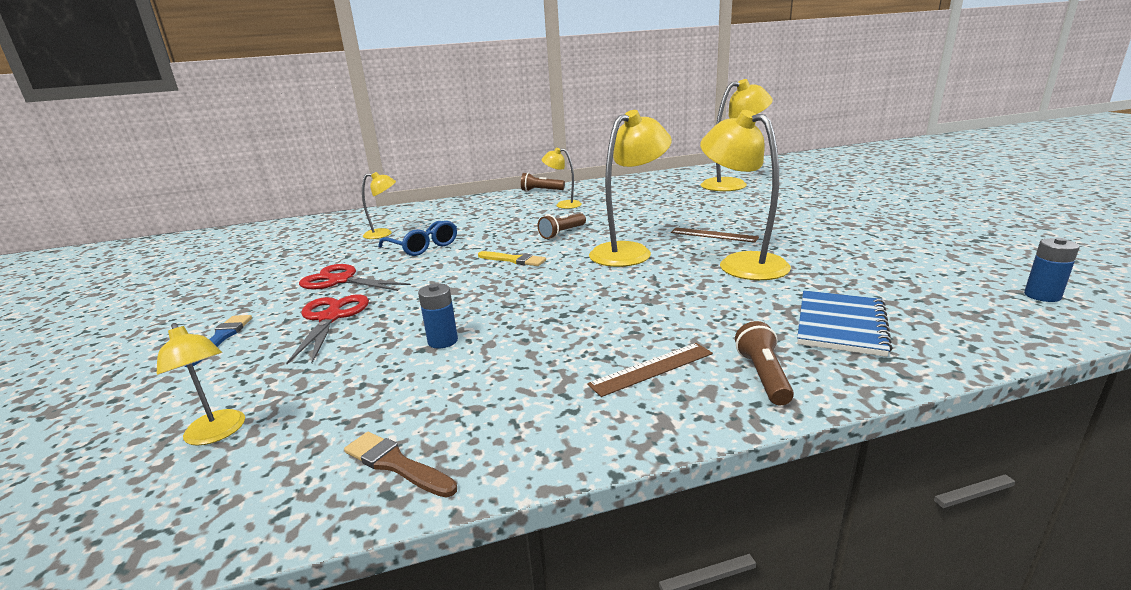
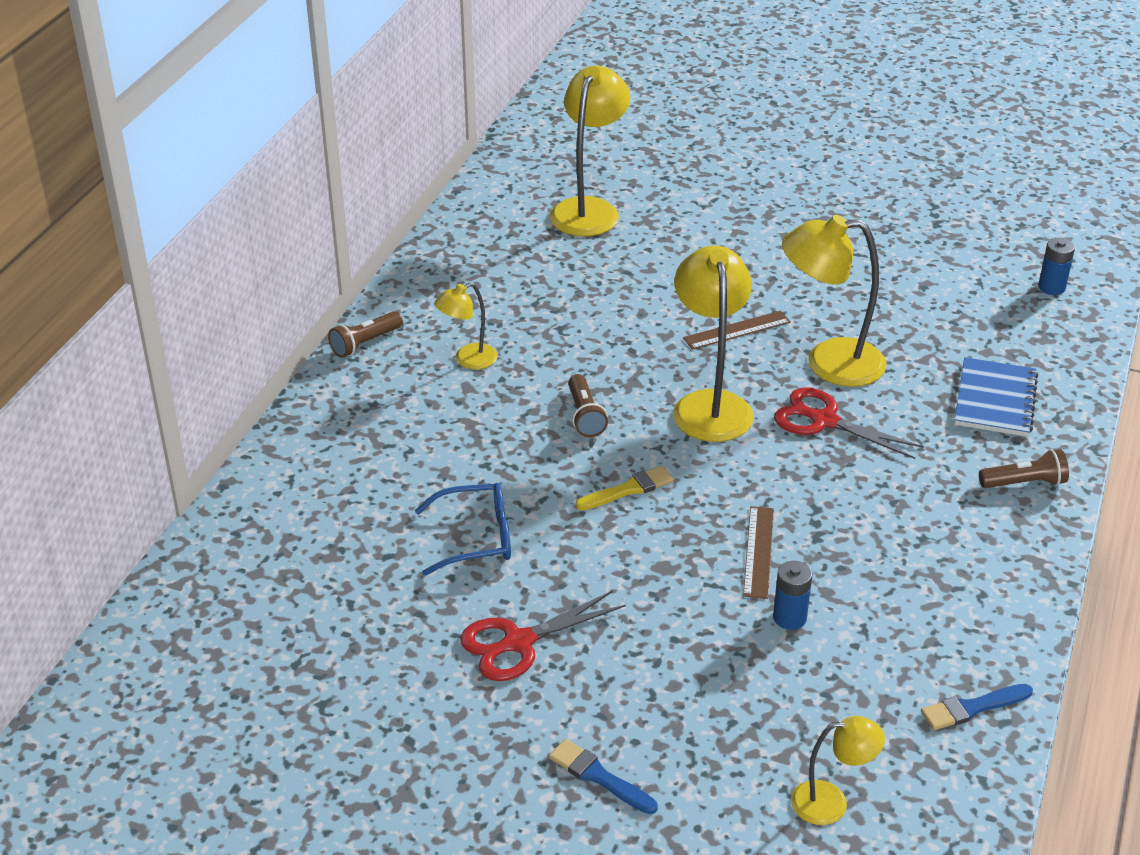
camera: 55 degrees left, 15 degrees up
(330, 318) = (638, 679): red scissors -> red scissors (824, 421)
(384, 234) = (361, 553): yellow lamp -> none
(396, 464) = (972, 708): brown brush -> blue brush
(651, 369) = (963, 526): brown ruler -> brown ruler (758, 551)
(763, 376) = (1024, 483): brown flashlight -> brown flashlight turned 135 degrees clockwise
(841, 325) = (995, 400): blue notebook -> blue notebook turned 45 degrees clockwise

